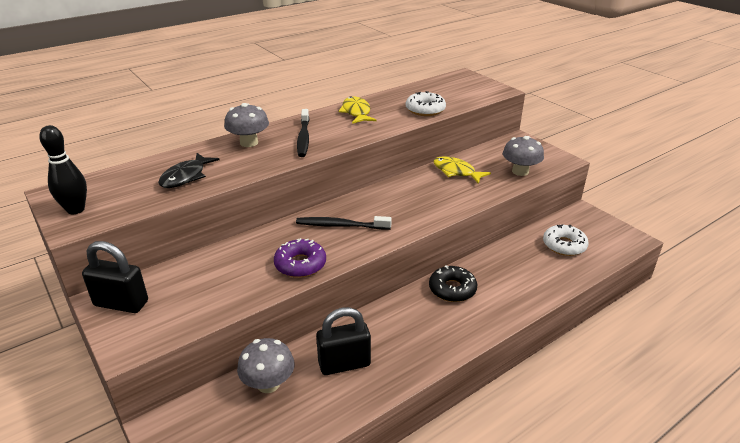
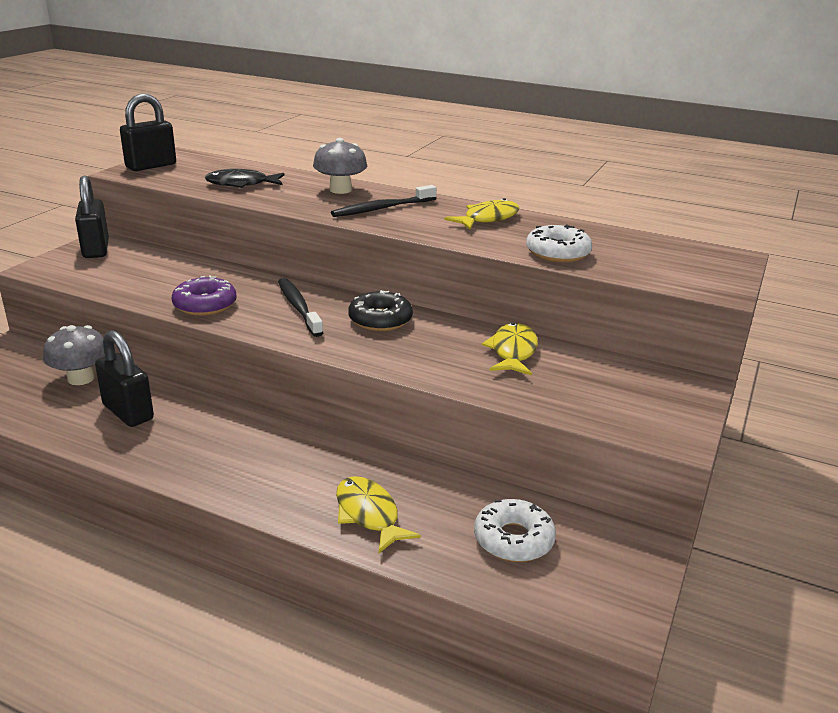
camera: 60 degrees right, 5 degrees down
(76, 210) = (151, 166): black bowling pin -> black padlock
(452, 289) = (311, 453): black donut -> black donut (380, 320)
(520, 171) = (580, 403): grey mushroom -> none
(524, 285) = (369, 514): none -> yellow fish

